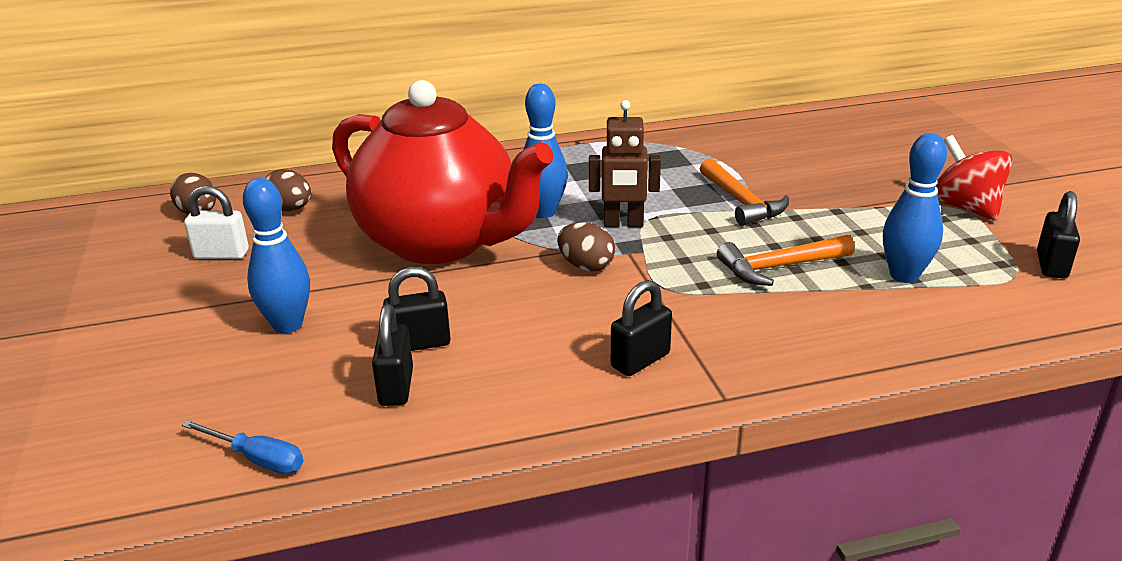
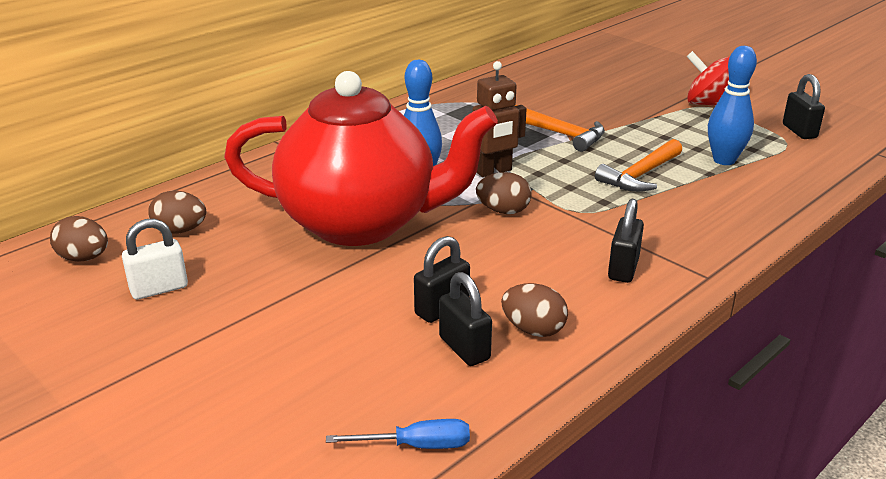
camera: 30 degrees left, 0 degrees up
(287, 325) = (305, 330): blue bowling pin -> none
(478, 391) = (533, 330): none -> brown egg

